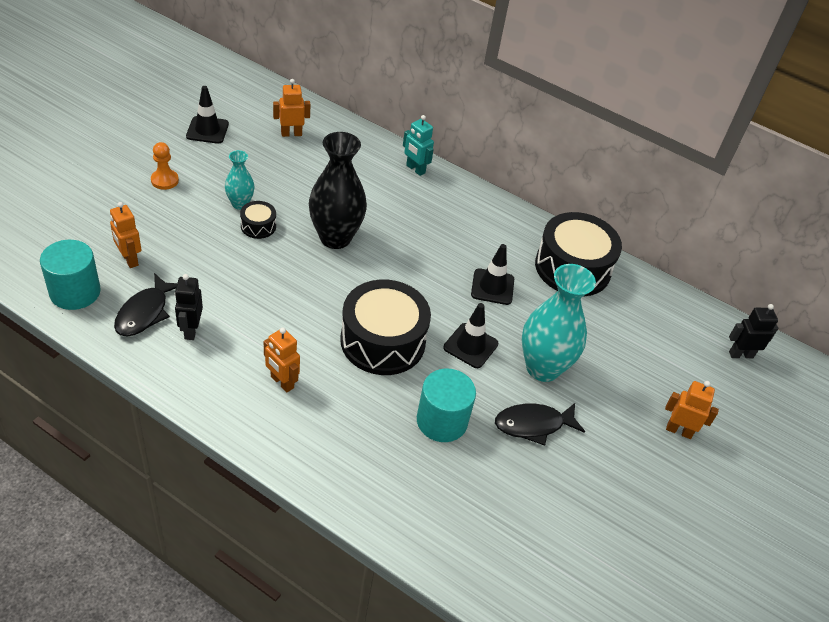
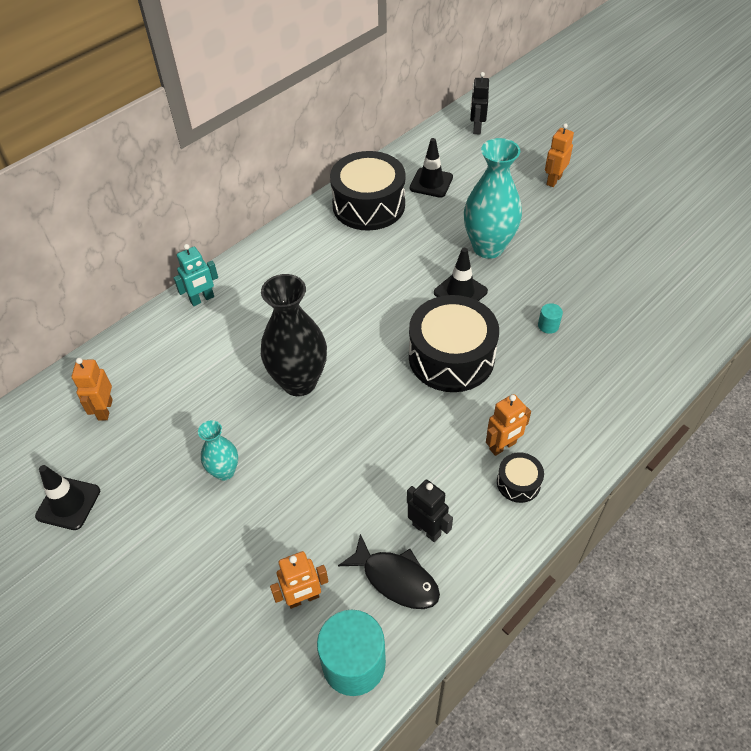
camera: 70 degrees left, 5 degrees up
(164, 180) = (159, 557): orange pawn -> none
(191, 330) = (426, 529): black robot -> black robot turned 150 degrees counterclockwise
(258, 226) = (267, 454): black drum -> black drum (518, 483)
(442, 421) = (548, 325): turquoise cylinder -> turquoise cylinder, size x0.44
(492, 287) = (387, 264): black traffic cone -> black traffic cone (431, 183)
(533, 425) = (550, 265): black fish -> none

